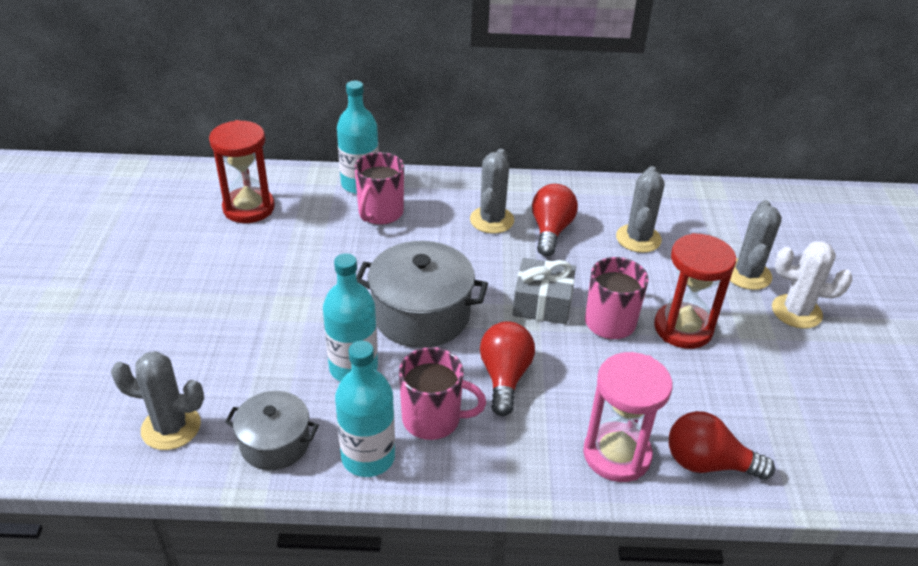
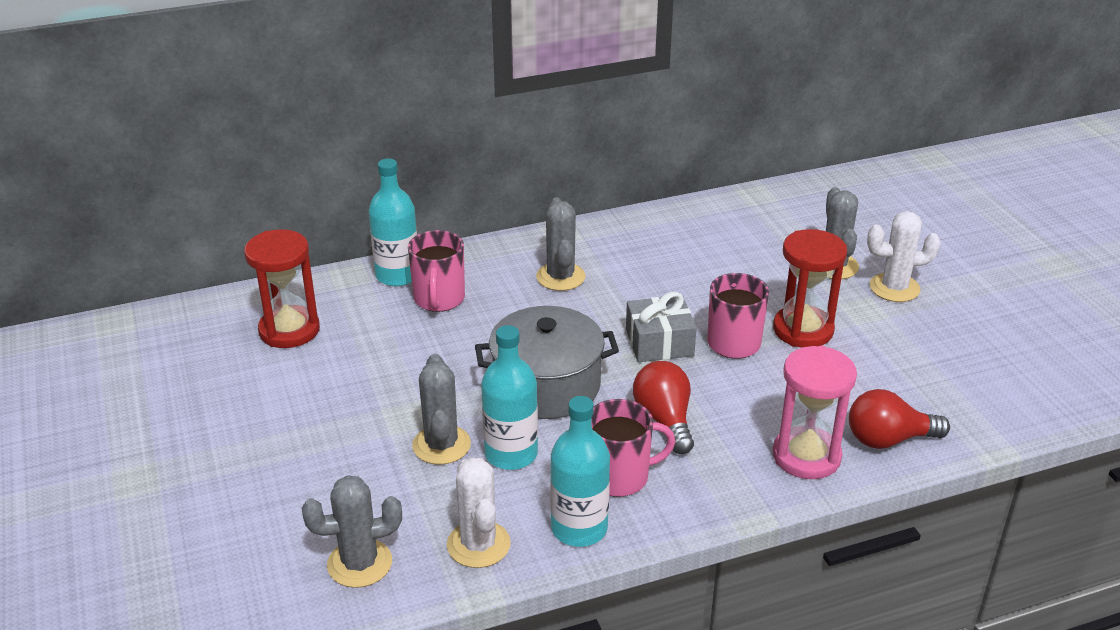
camera: 20 degrees left, 5 degrees down
(275, 443) = (478, 544): grey pot -> white cactus
(551, 231) = (626, 272): red light bulb -> none
(638, 238) = (715, 258): grey cactus -> grey cactus (441, 445)

